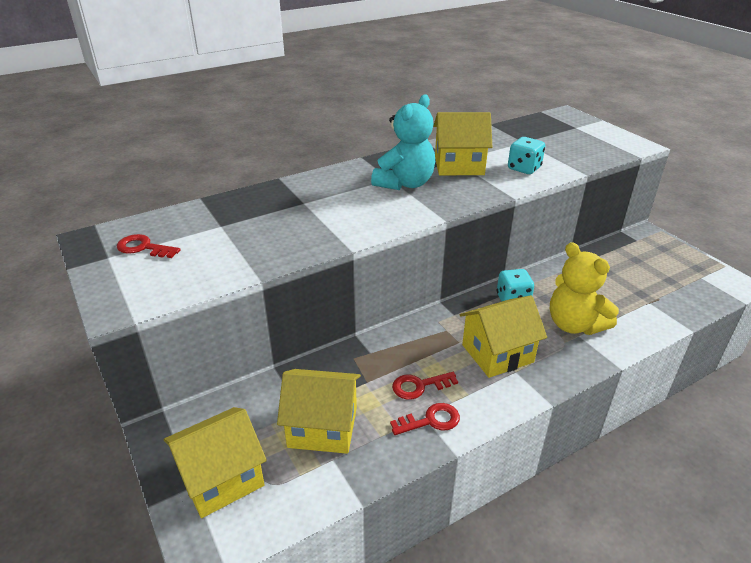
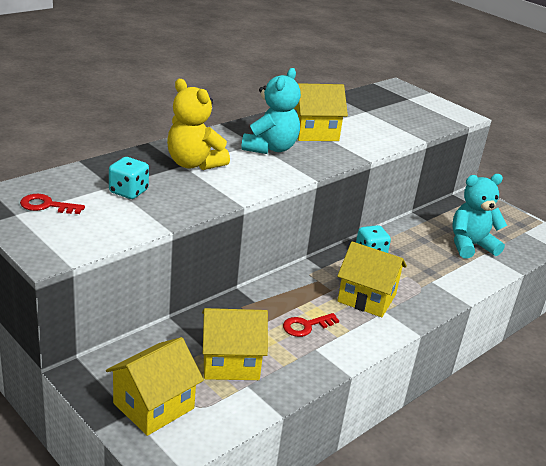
camera: 15 degrees left, 5 degrees down
(431, 420) = (323, 352): red key -> none
(497, 353) = (366, 298): yellow house -> yellow house turned 60 degrees clockwise
(524, 168) = (372, 135): turquoise dice -> turquoise dice (128, 192)
(574, 324) = (426, 272): yellow teddy bear -> yellow teddy bear (194, 164)
(632, 293) = (470, 245): none -> turquoise teddy bear

